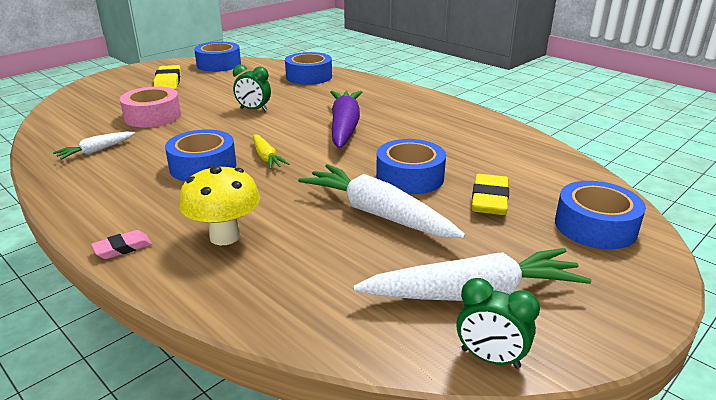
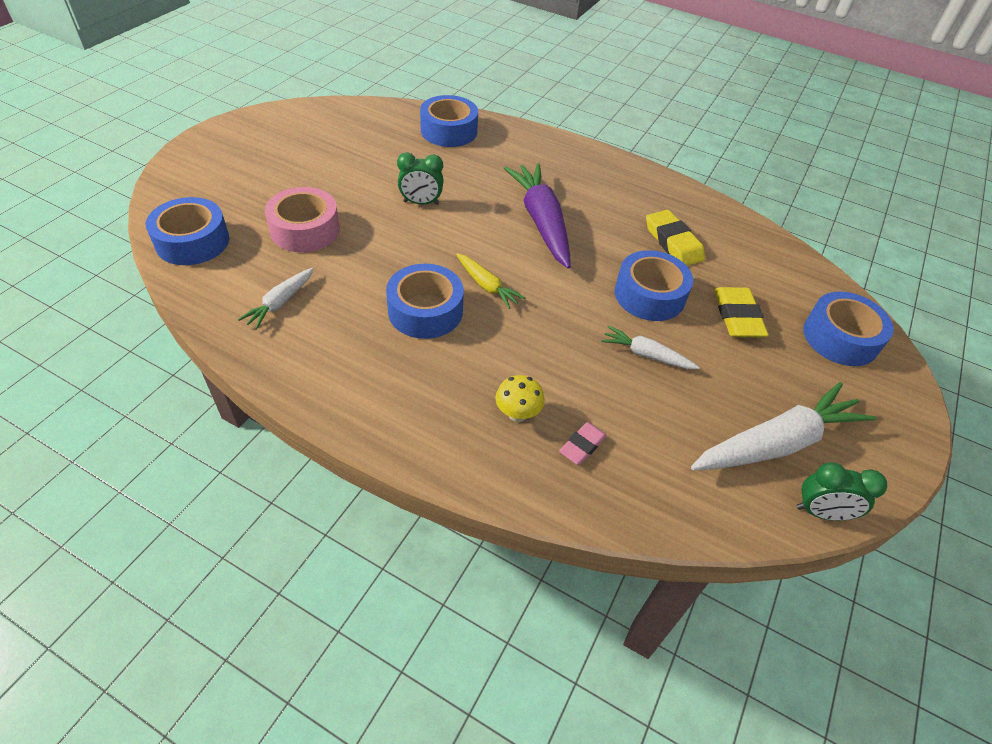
camera: 20 degrees left, 20 degrees up
(123, 248) = (424, 451): pink eraser -> pink eraser (582, 446)
(168, 82) = (277, 158): yellow eraser -> yellow eraser (673, 242)
(219, 64) = (320, 115): blue tape -> blue tape (192, 241)
(225, 236) = (517, 414): yellow mushroom -> yellow mushroom, size x0.60
(378, 214) = (646, 355): white carrot -> white carrot, size x0.51

